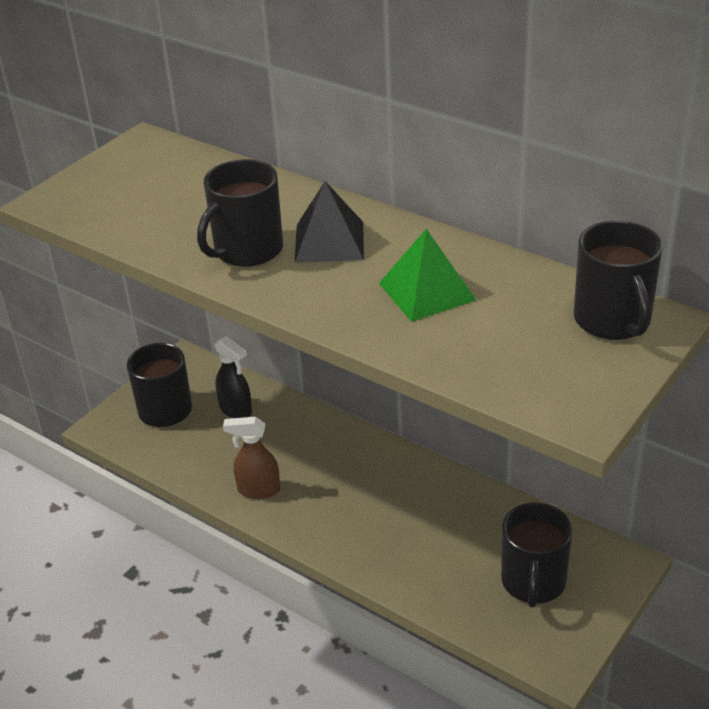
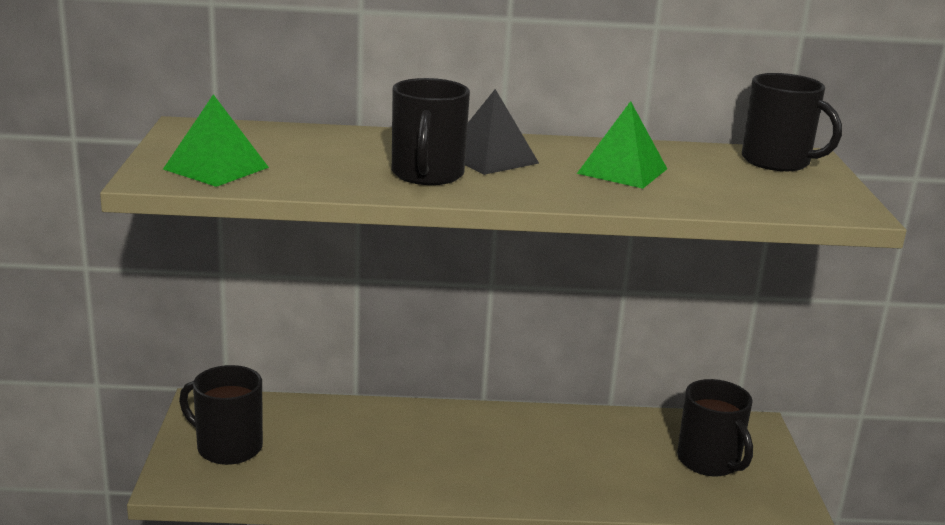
camera: 40 degrees left, 15 degrees down
(101, 200) = (216, 168): none -> green pyramid
(236, 410) = (306, 426): black spray bottle -> none
(258, 490) = (403, 479): brown spray bottle -> none

